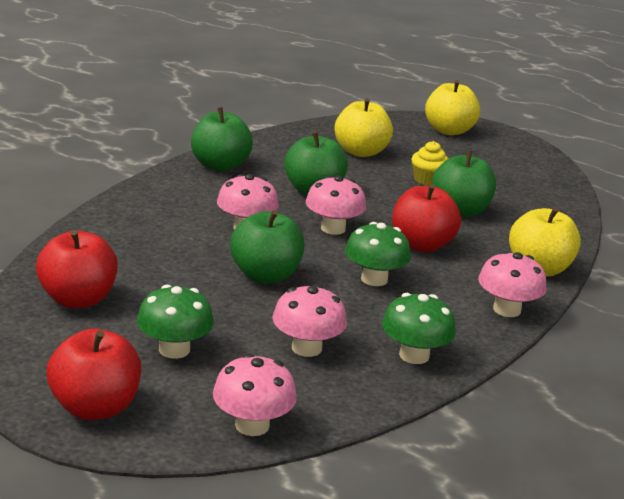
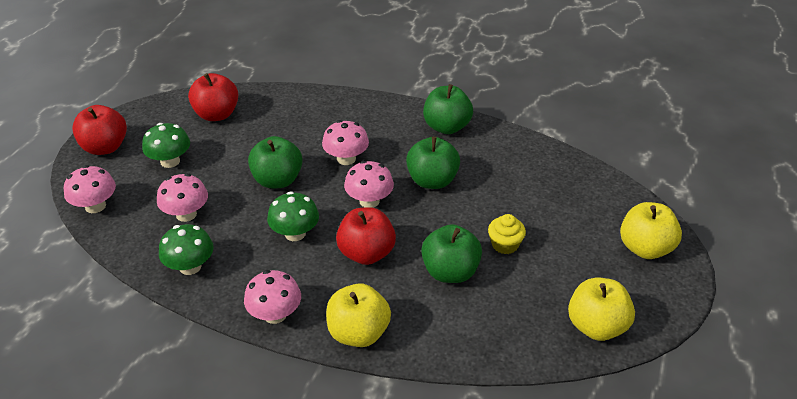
camera: 80 degrees right, 15 degrees up
(360, 152) = (536, 195): yellow apple -> yellow apple (596, 326)

